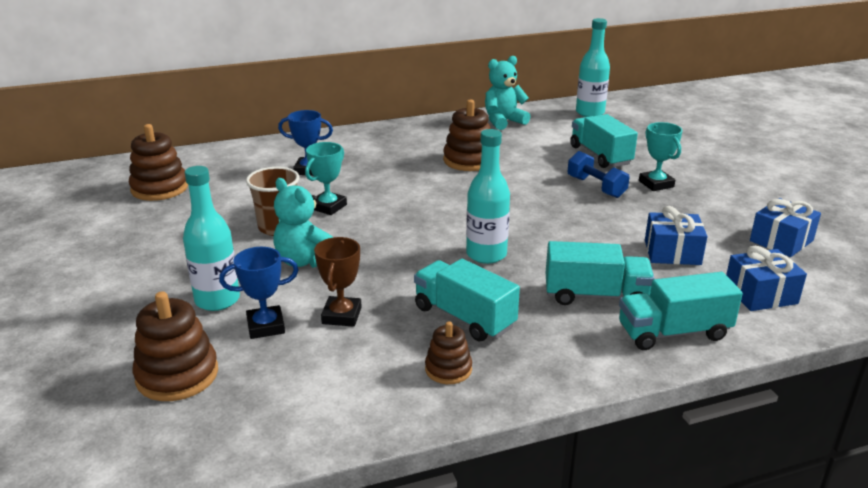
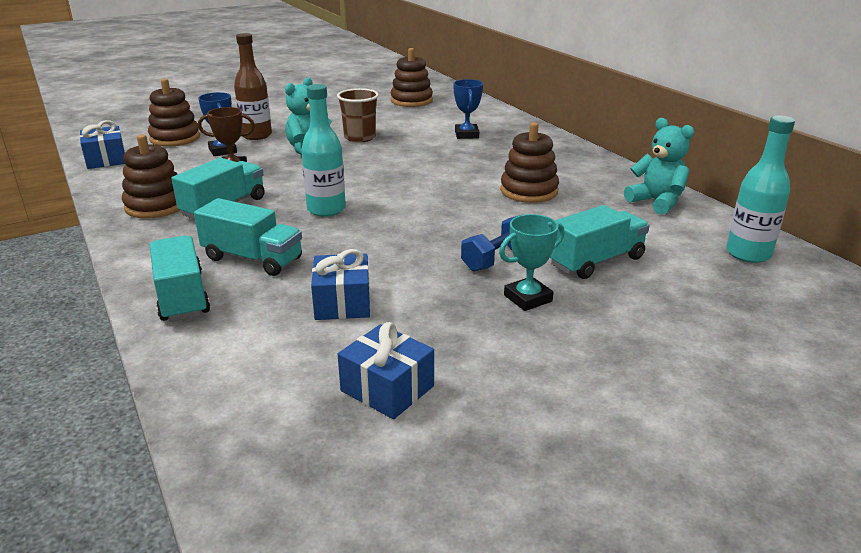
camera: 80 degrees right, 0 degrees up
(217, 300) = (256, 135): turquoise bottle -> brown bottle
(328, 207) = (400, 148): turquoise trophy -> none
(448, 369) = (156, 206): brown stacking toy -> brown stacking toy, size x1.69
(595, 295) = (252, 259): turquoise truck -> turquoise truck turned 60 degrees counterclockwise
(760, 294) = (248, 356): blue gift -> blue gift (106, 159)

